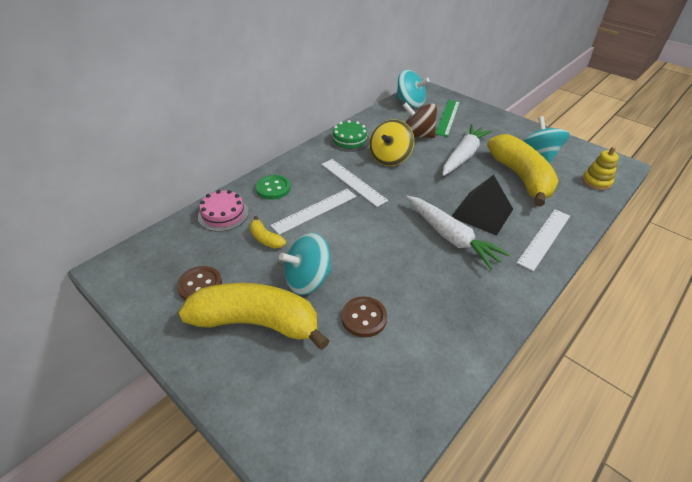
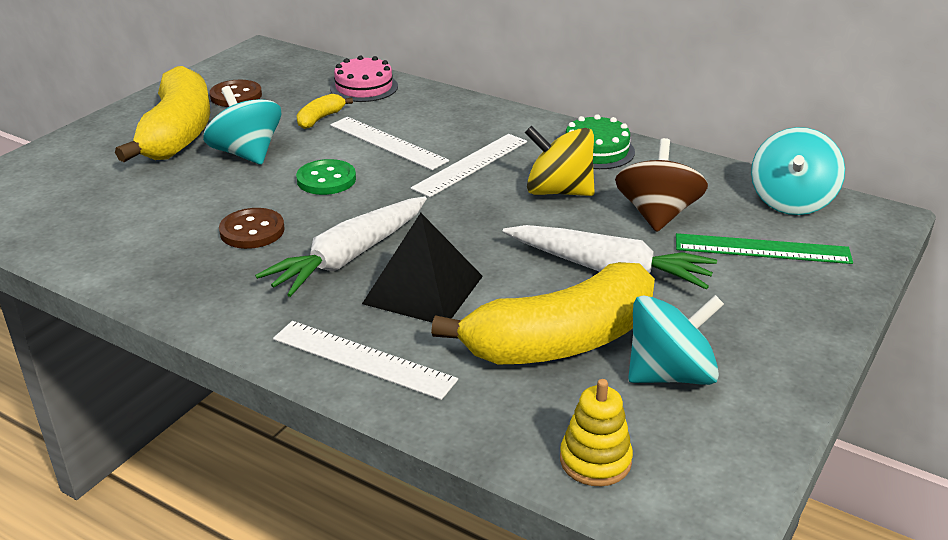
camera: 80 degrees right, 10 degrees down
(273, 188) = (430, 109): green button -> green button (326, 180)
(364, 318) = (180, 196): brown button -> brown button (252, 231)

